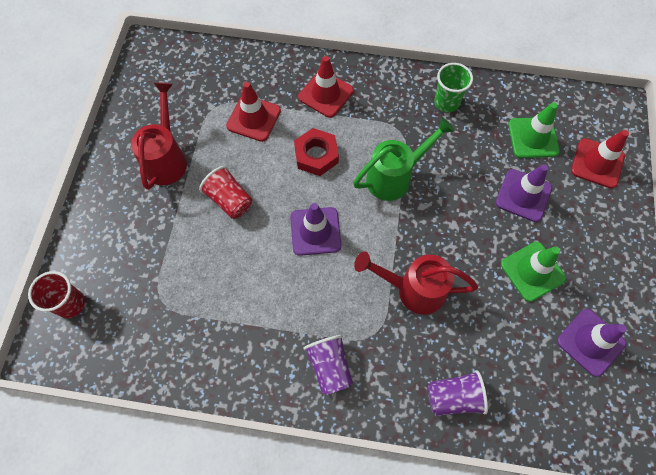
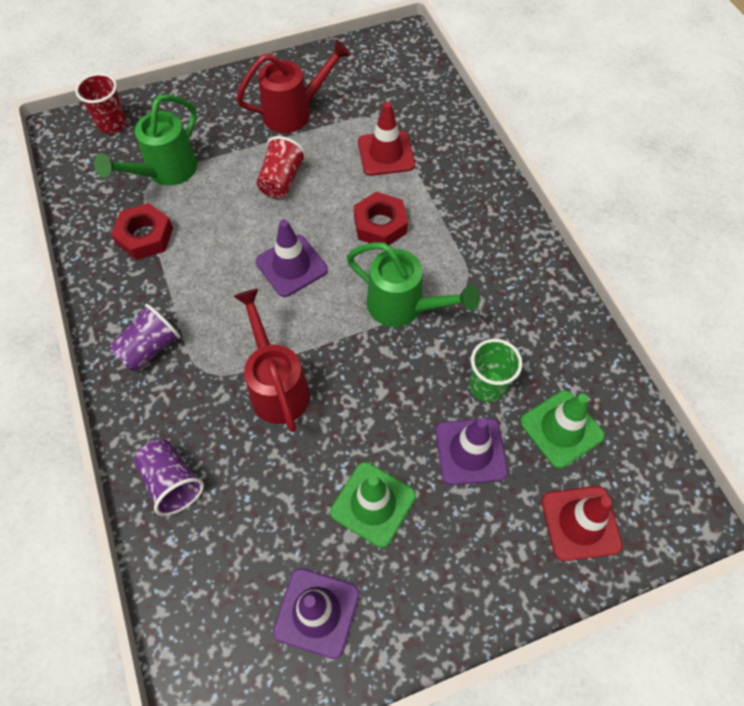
camera: 60 degrees right, 5 degrees down
(159, 282) = (166, 172): none -> green watering can
(217, 326) = (145, 236): none -> red nut
(325, 94) = (461, 197): red traffic cone -> none
(446, 102) = (539, 314): green cup -> green cup (487, 386)

